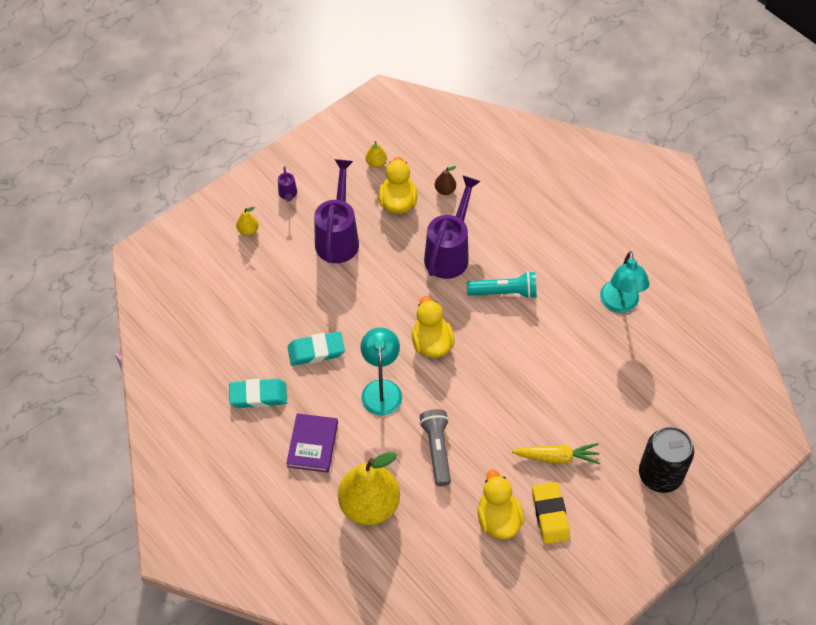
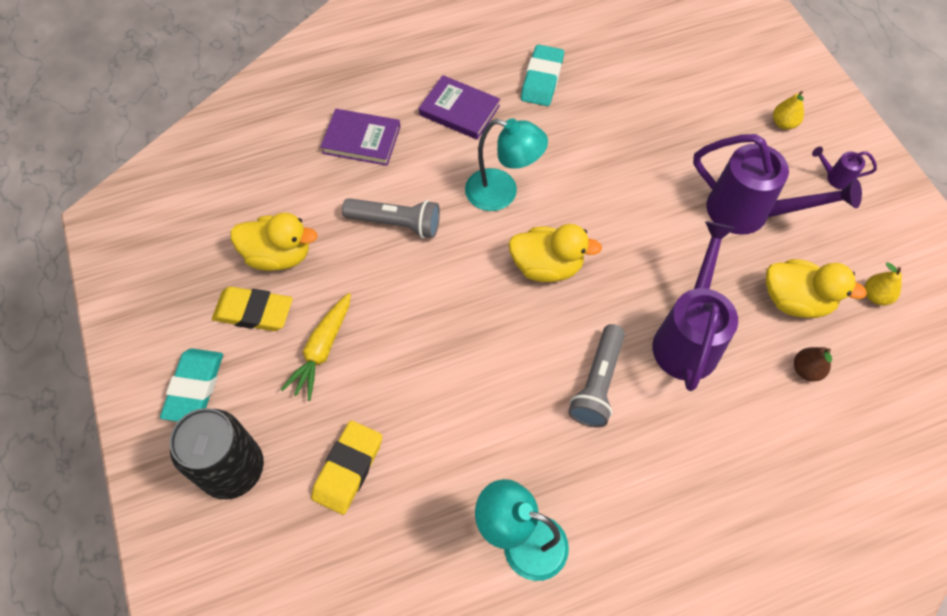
camera: 110 degrees right, 5 degrees up
(316, 351) = (581, 145): turquoise eraser -> turquoise eraser (195, 387)
(369, 505) = (361, 140): yellow pear -> purple book
(449, 253) = (687, 337): purple watering can -> purple watering can turned 120 degrees counterclockwise
(504, 292) = (597, 383): turquoise flashlight -> grey flashlight
(626, 409) = (348, 469): none -> yellow eraser

